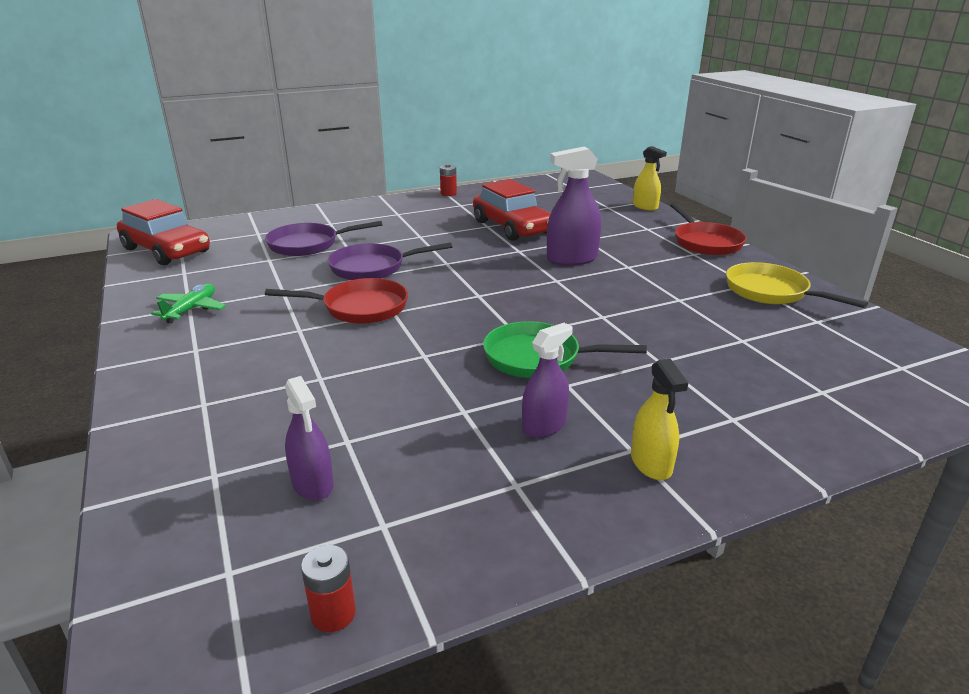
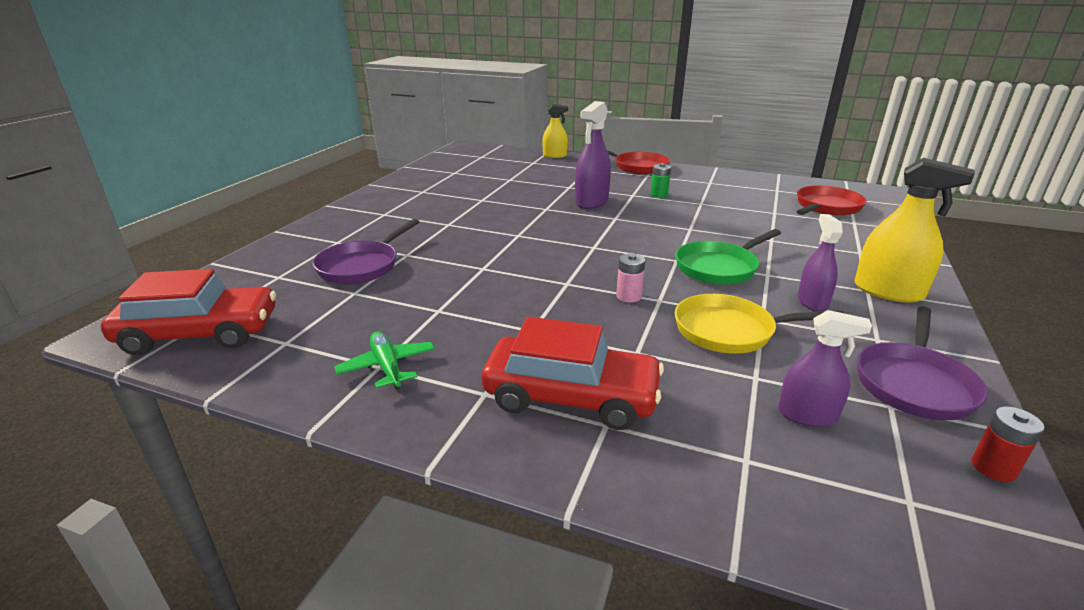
camera: 45 degrees left, 0 degrees up
(360, 308) = (536, 292): red pan -> red pan (826, 207)
(372, 268) = (470, 260): purple pan -> purple pan (914, 383)
(409, 341) = (628, 296): none -> pink battery
(448, 194) = (390, 186): red battery -> none
(512, 227) = (502, 195): red car -> red car (571, 396)
(651, 463) = (888, 291): yellow spray bottle -> yellow spray bottle, size x1.55
(655, 276) = (659, 194): none -> green battery
(771, 292) = (727, 183): yellow pan -> yellow pan (730, 331)

